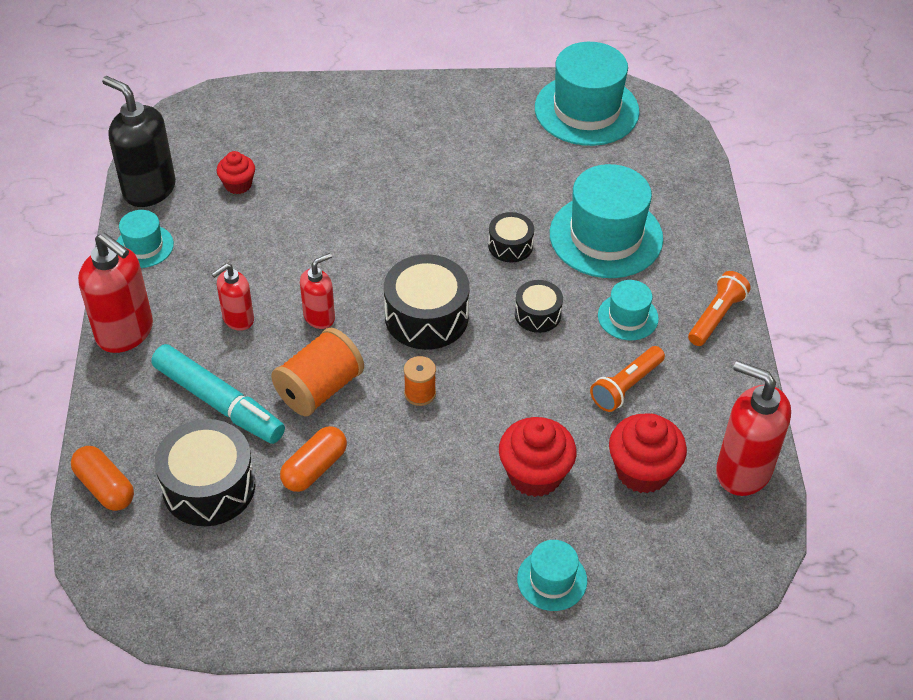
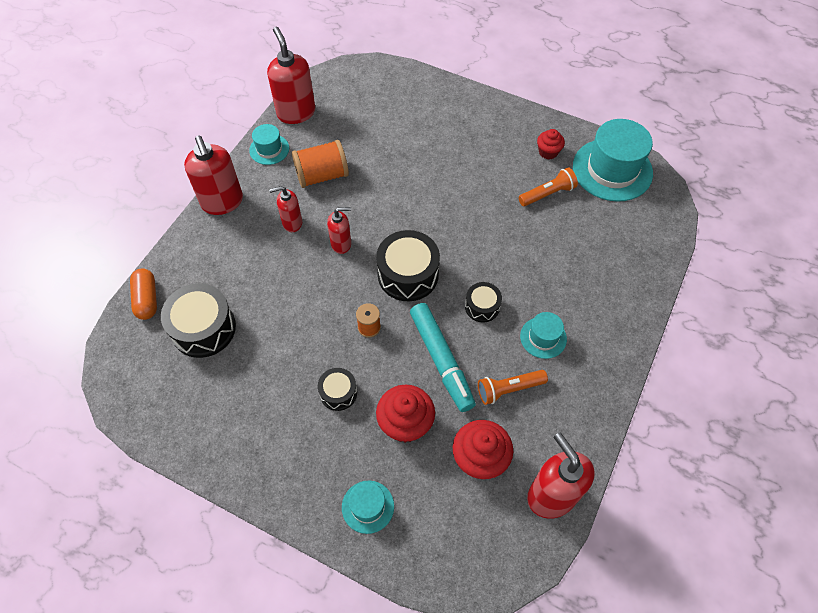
camera: 30 degrees right, 10 degrees up
(149, 189) = (296, 112): black soap dispenser -> red soap dispenser
(219, 402) = (245, 274): turquoise marker -> turquoise marker (441, 360)
(238, 185) = (350, 131): red cupcake -> red cupcake (548, 152)
(314, 468) = (272, 347): orange capsule -> none
(319, 389) = (309, 294): orange spool -> orange spool (322, 175)
(510, 245) = (495, 248): black drum -> black drum (338, 393)
(606, 236) = (566, 270): turquoise hat -> none
(716, 317) = (607, 367): orange flashlight -> orange flashlight (547, 194)

